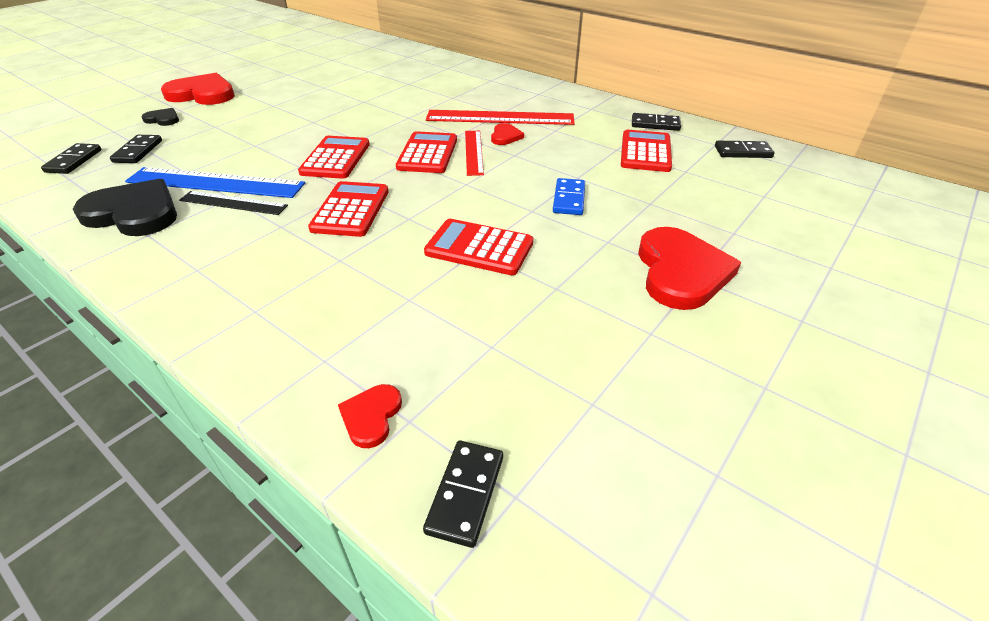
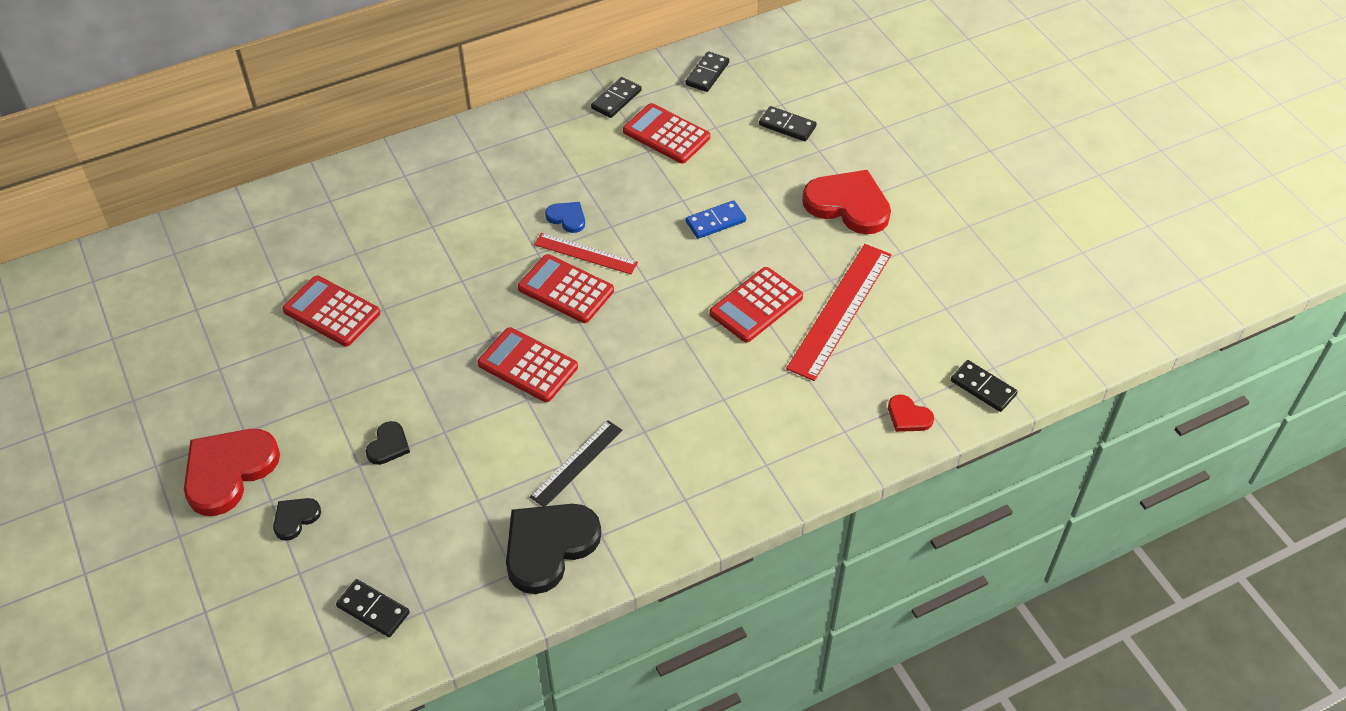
camera: 65 degrees left, 10 degrees up
(138, 151) = (387, 545): black domino -> black domino (787, 126)
(215, 183) = (521, 474): blue ruler -> none
(235, 130) = (388, 445): none -> black heart
(351, 210) = (645, 375): red calculator -> red calculator (331, 312)
(500, 118) = (519, 206): red ruler -> red ruler (840, 310)
(505, 136) = (567, 218): red heart -> blue heart
(569, 199) = (715, 222): blue domino -> blue domino turned 60 degrees counterclockwise

